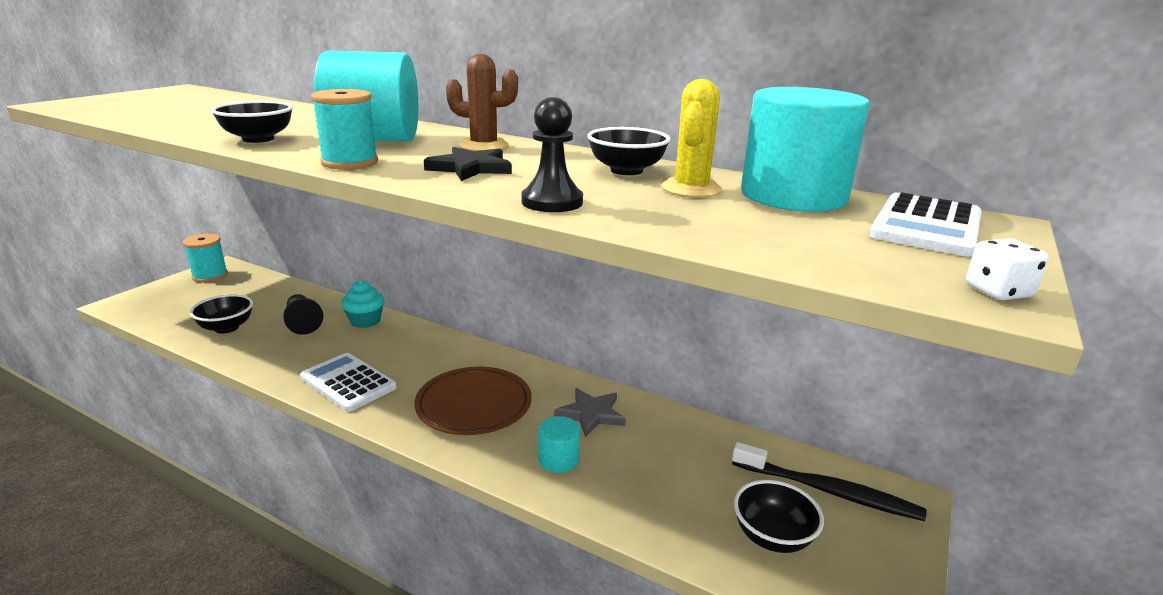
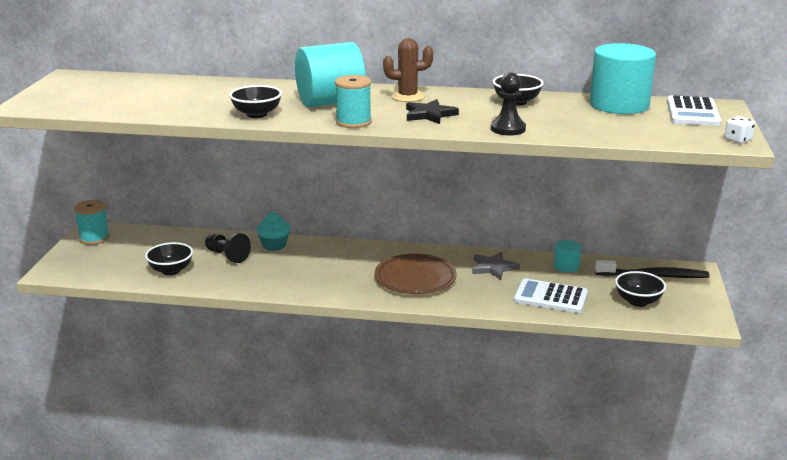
camera: 20 degrees left, 0 degrees up
(348, 382) = (314, 284): white calculator -> white calculator (550, 297)
(558, 459) = (496, 294): turquoise cylinder -> turquoise cylinder (566, 266)
(691, 189) = (565, 109): yellow cactus -> none

